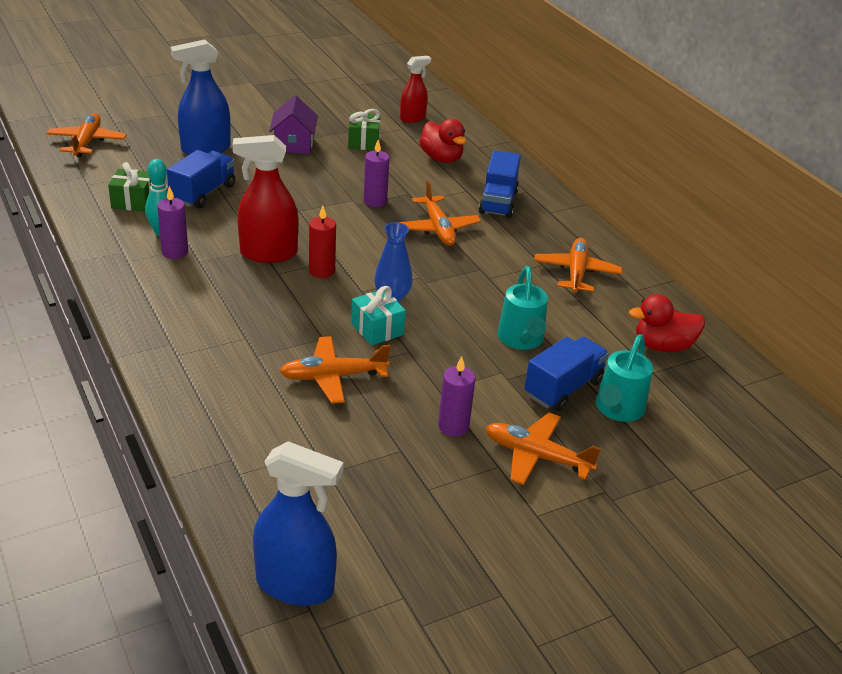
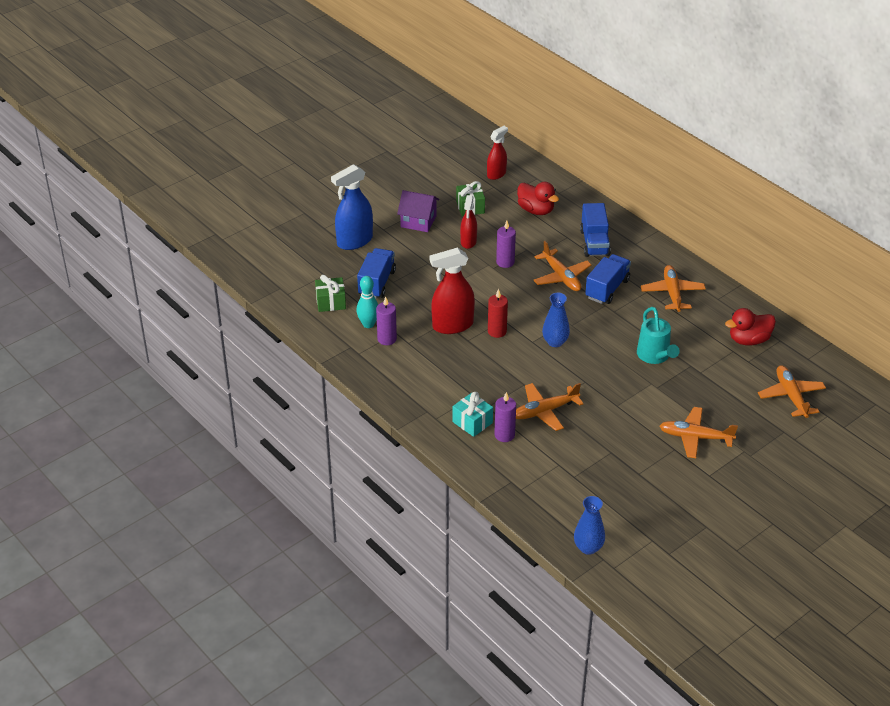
camera: 10 degrees left, 5 degrees up
(87, 142) = (261, 254): orange plane -> orange plane (791, 396)
(294, 144) = (418, 221): purple house -> purple house turned 60 degrees counterclockwise
(295, 585) = (588, 547): blue spray bottle -> blue vase
(341, 173) = (468, 242): none -> red spray bottle
(377, 329) = (556, 369): turquoise gift -> turquoise gift (472, 422)
(453, 426) = (636, 429): purple candle -> purple candle (504, 435)
(563, 388) = (695, 386): blue truck -> blue truck (607, 289)
(617, 410) = (734, 394): turquoise watering can -> none

